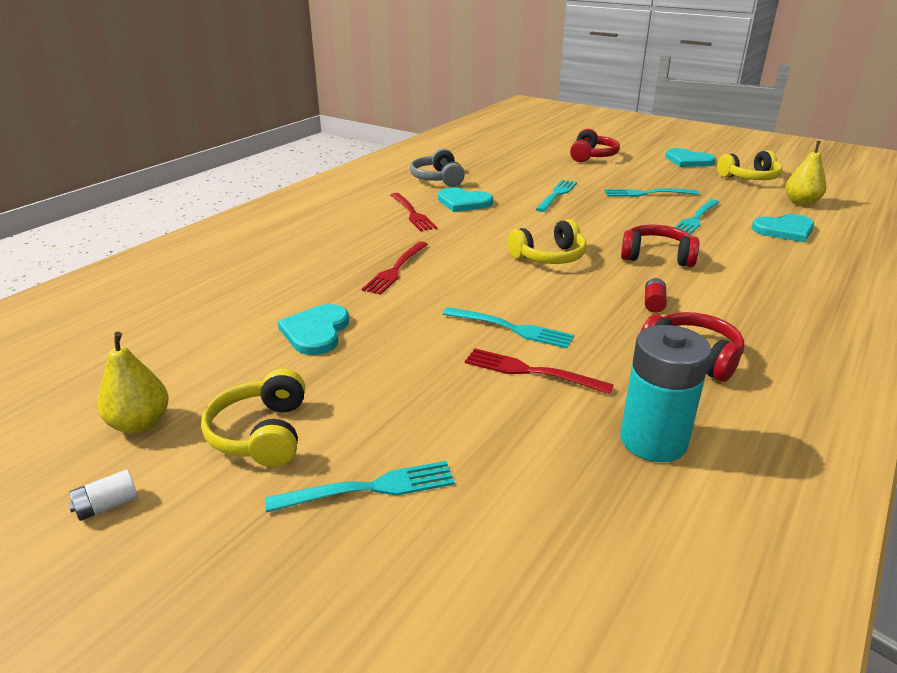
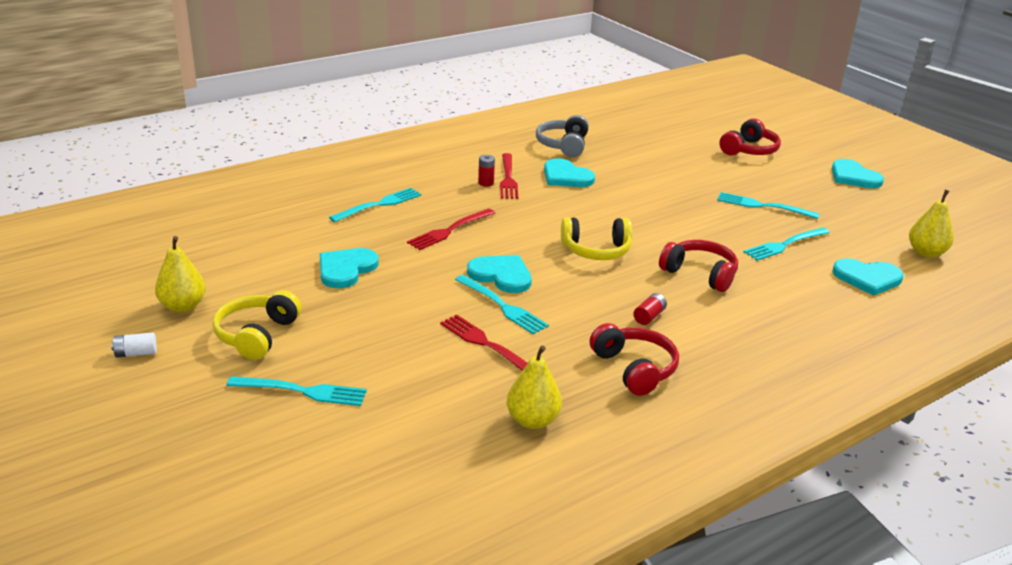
camera: 20 degrees right, 0 degrees up
(395, 221) = (486, 183): none -> red battery
(483, 299) = (501, 275): none -> turquoise heart
(557, 195) = (666, 187): turquoise fork -> turquoise fork (379, 205)
(653, 440) = (532, 420): turquoise battery -> yellow pear
(750, 178) = (901, 212): yellow headphones -> none

